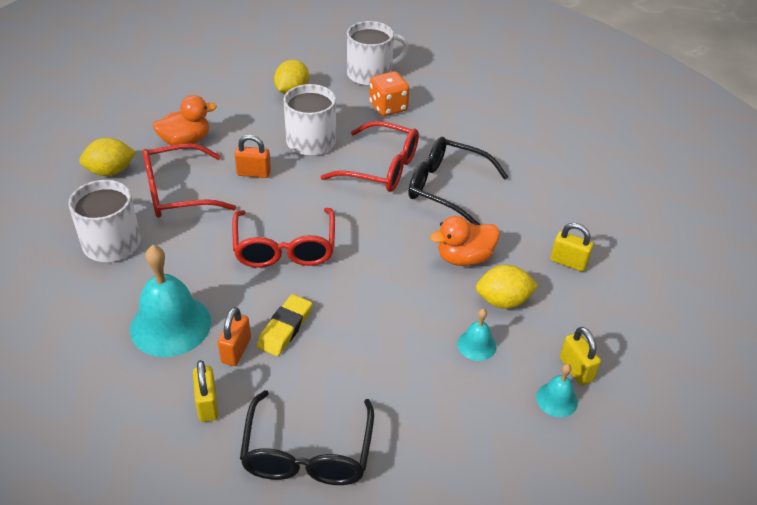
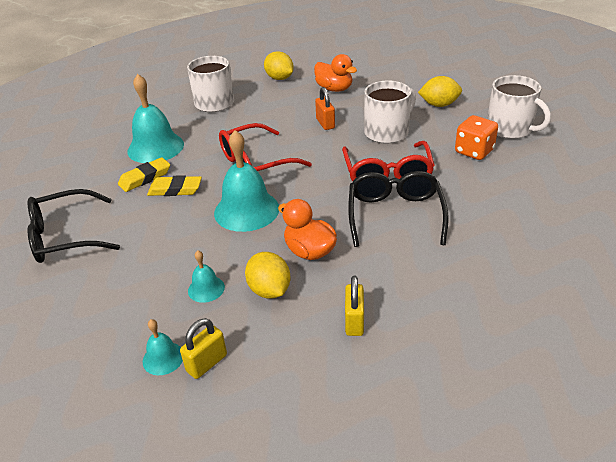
camera: 70 degrees right, 5 degrees down
(178, 192) = (280, 105): red glasses -> none
(207, 404) = (94, 184): yellow padlock -> none
(236, 350) = (145, 178): orange padlock -> yellow eraser
(369, 281) = (246, 210): none -> turquoise bell

